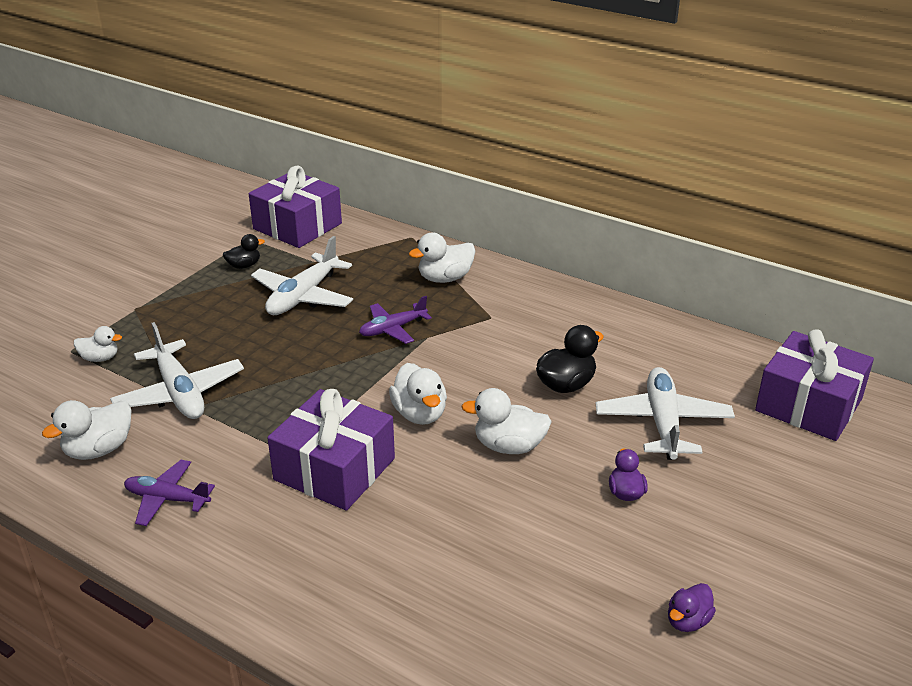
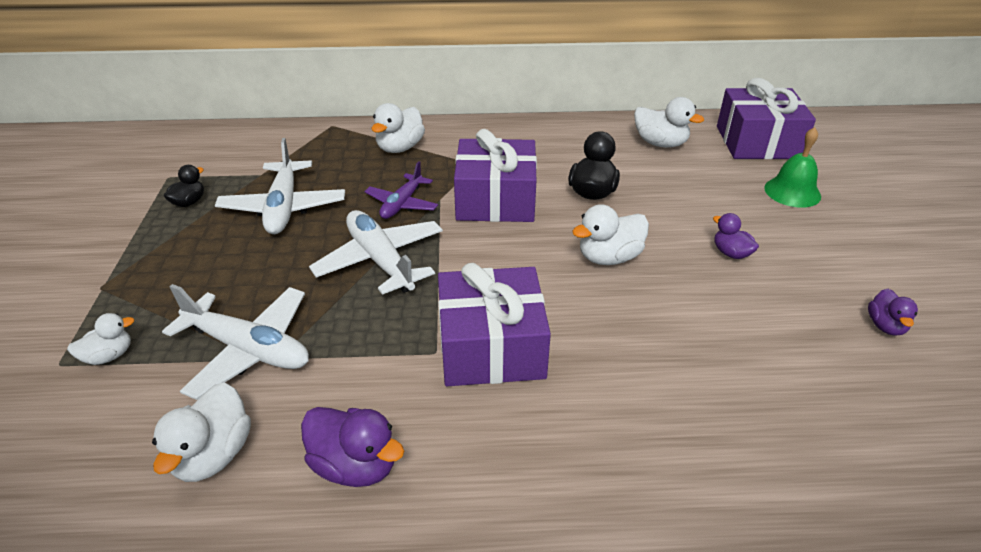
camera: 35 degrees left, 5 degrees up
(167, 499) = (355, 465): purple plane -> purple duck
(297, 226) = (209, 150): purple gift -> purple gift (495, 200)
(420, 414) = (508, 264): white duck -> white duck (660, 143)
(663, 423) = (690, 191): white plane -> white plane (380, 260)
(773, 468) = (792, 192): none -> green bell

